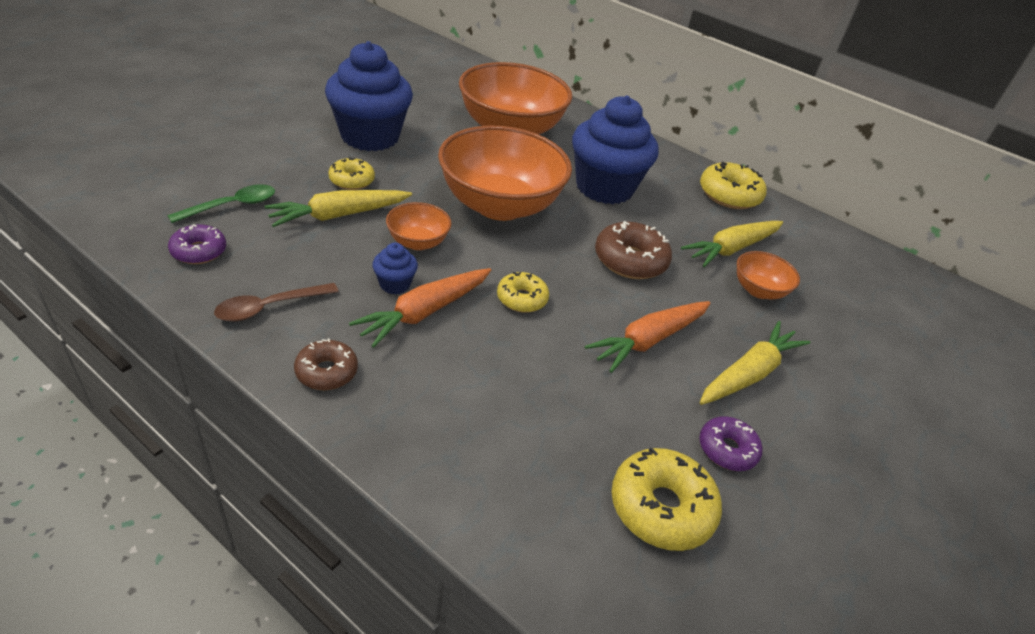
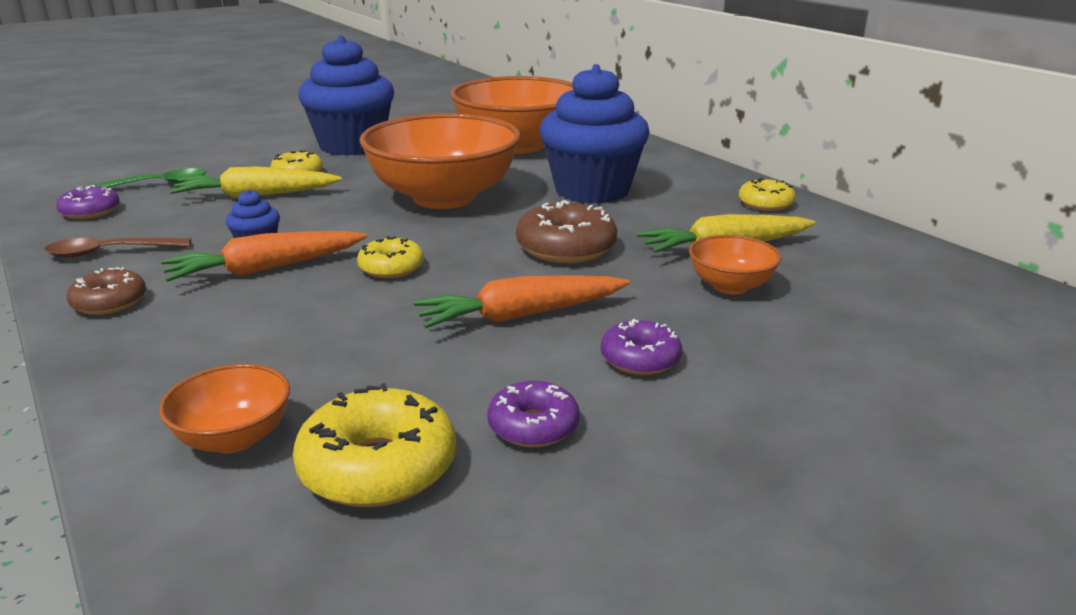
camera: 25 degrees right, 15 degrees down
(418, 242) = (318, 218): orange bowl -> orange bowl (234, 438)
(729, 195) = (765, 204): yellow donut -> yellow donut, size x0.62
(749, 373) = (640, 359): yellow carrot -> purple donut

